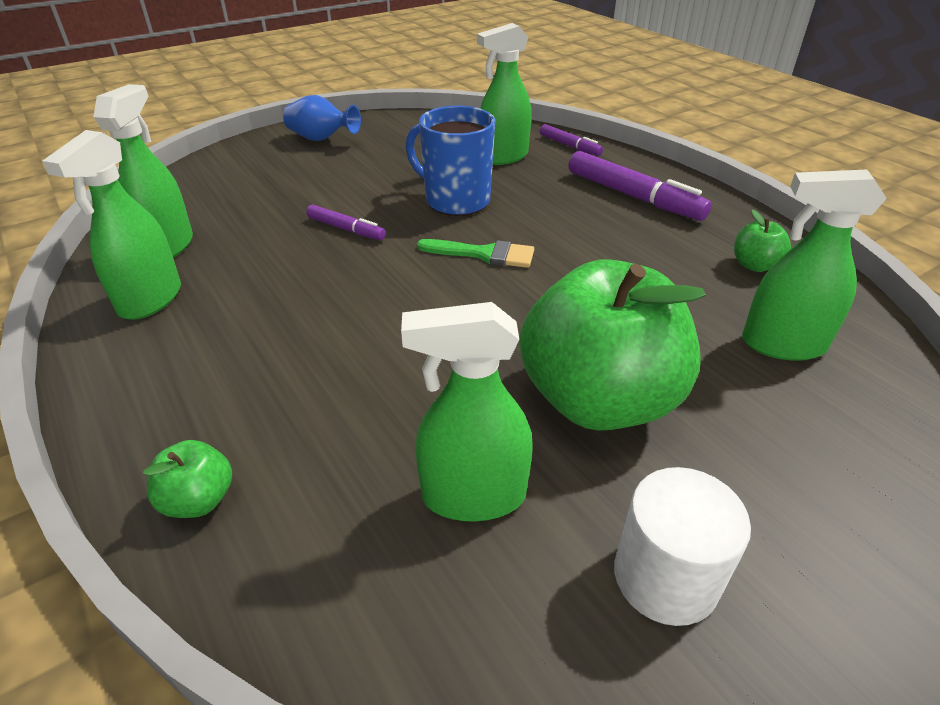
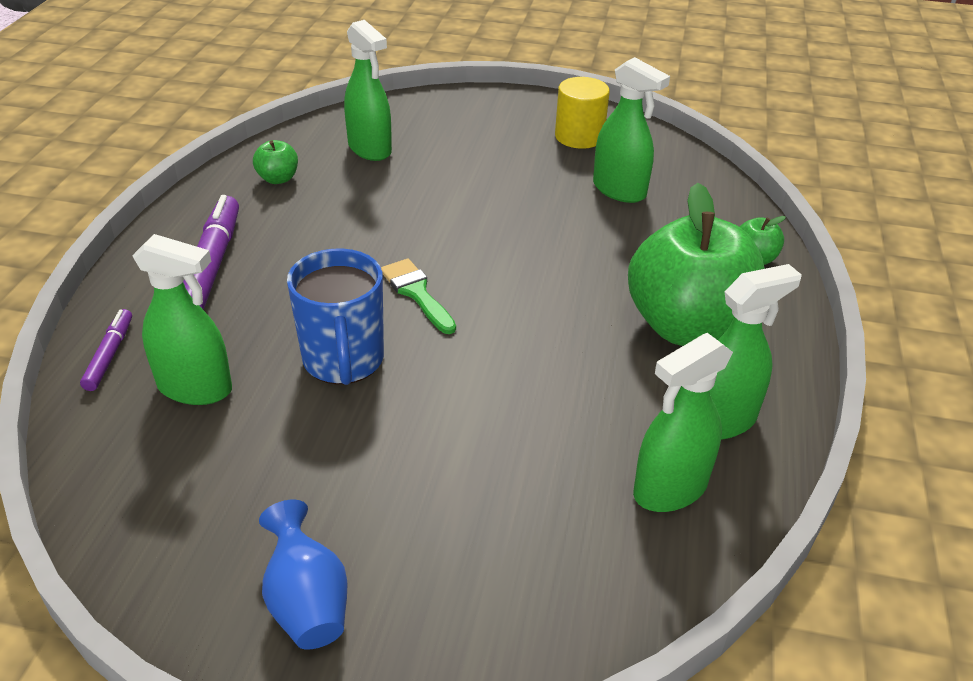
camera: 135 degrees left, 0 degrees up
(345, 229) = (483, 394): purple marker -> none
(598, 400) = (504, 184): green apple -> green apple (687, 327)
(665, 577) = (579, 136): white cylinder -> yellow cylinder

